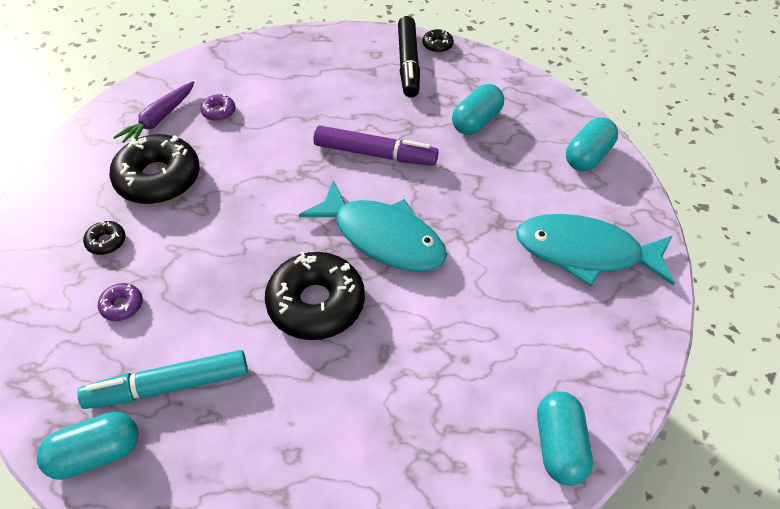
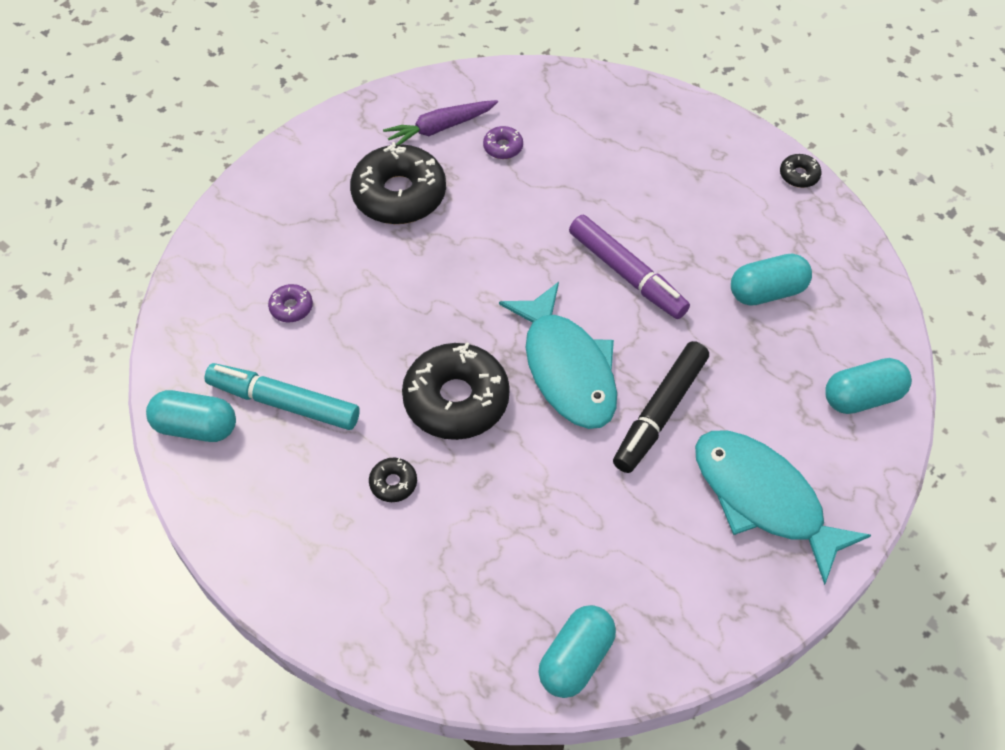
camera: 35 degrees right, 5 degrees up
(106, 242) = (315, 237): black donut -> black donut (393, 483)
(408, 63) = (746, 183): black marker -> black marker (660, 413)

